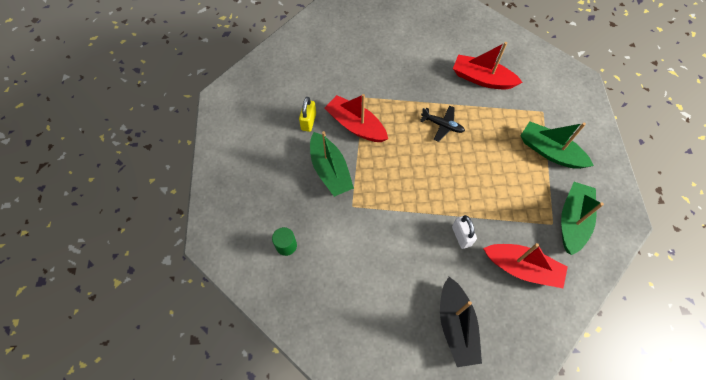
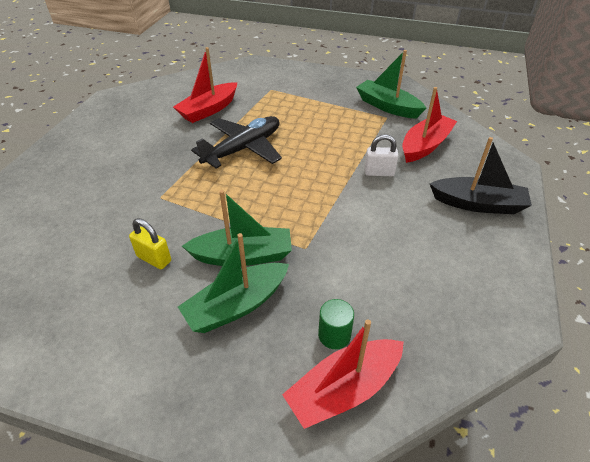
camera: 70 degrees left, 20 degrees down
(356, 125) = (194, 214): red boat -> red boat (344, 389)
(442, 125) = (243, 149): black plane -> black plane, size x1.86
(550, 152) = (314, 97): green boat -> green boat (237, 305)

